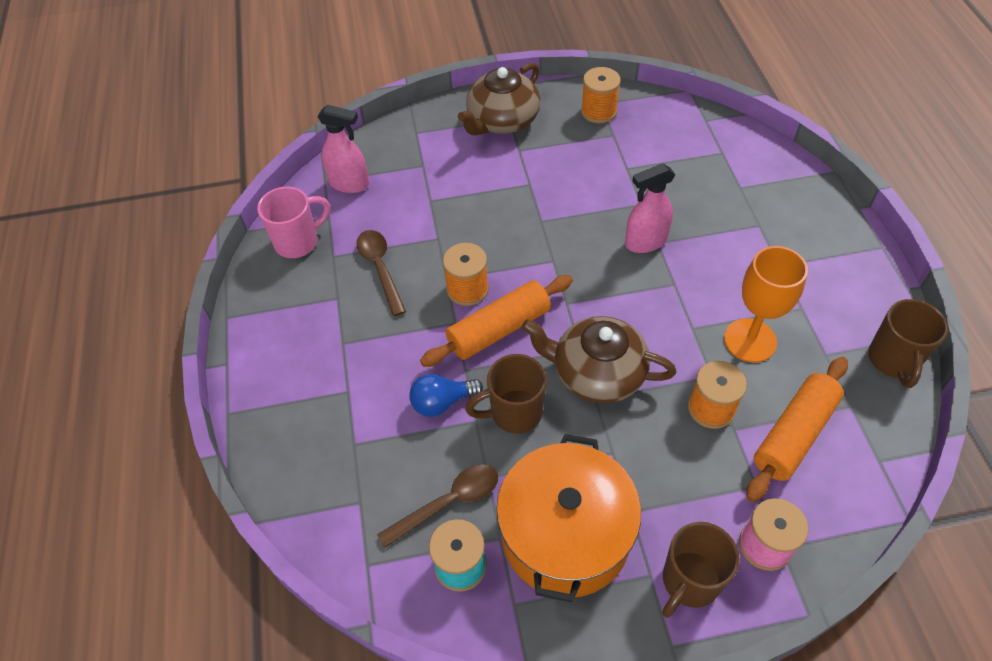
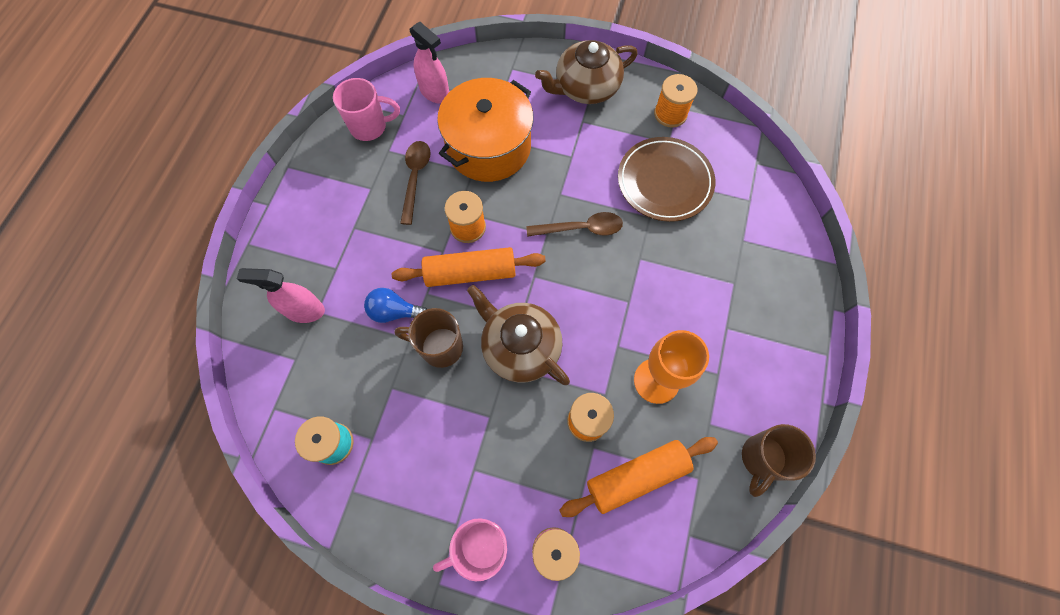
camera: 25 degrees right, 15 degrees up
(449, 502) = (353, 392): brown spoon -> brown spoon (581, 228)
(565, 535) = (417, 461): orange pot -> orange pot (488, 146)
(634, 169) = (664, 182): none -> brown plate
(645, 242) = (630, 253): pink spray bottle -> pink spray bottle (304, 310)
(689, 582) = (481, 546): brown mug -> pink mug

